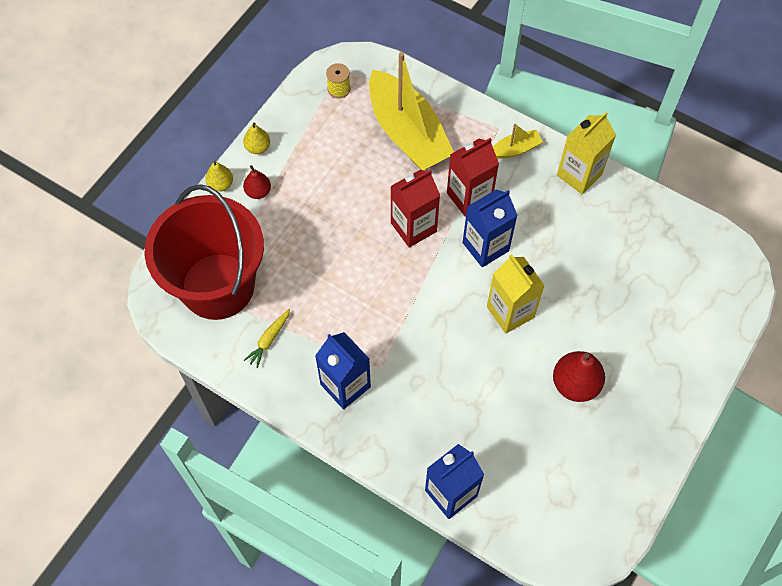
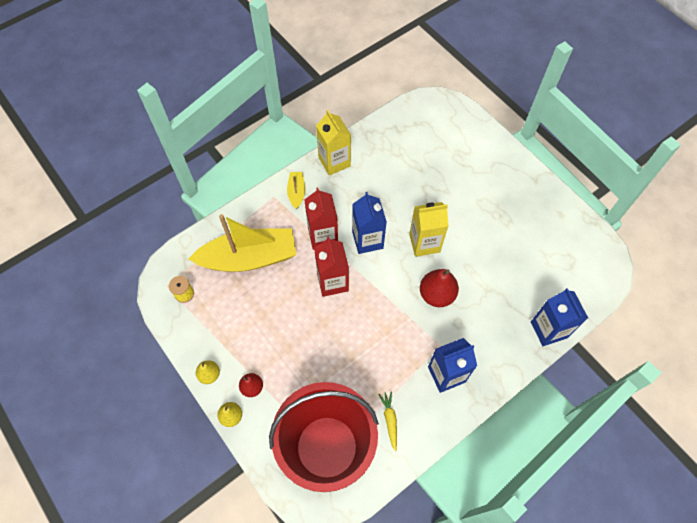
camera: 70 degrees left, 0 degrees up
(269, 340) = (390, 420): yellow carrot -> yellow carrot turned 150 degrees counterclockwise
(575, 384) = (490, 224): red pear -> red pear (436, 294)

